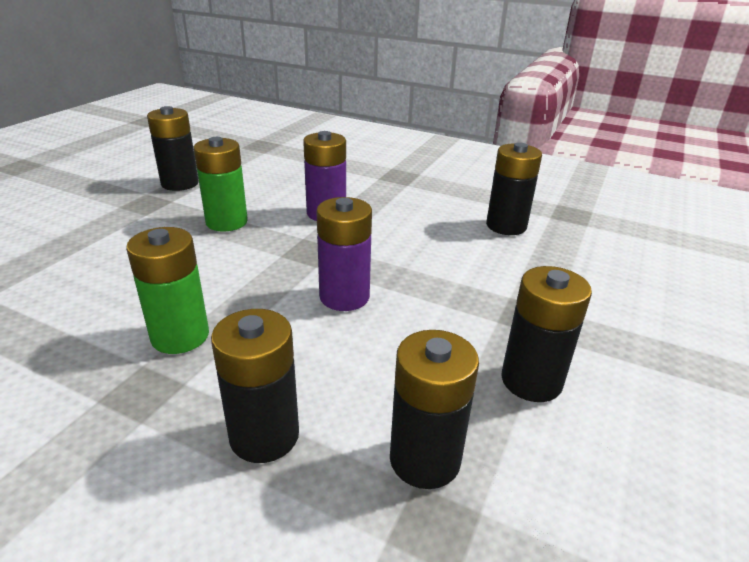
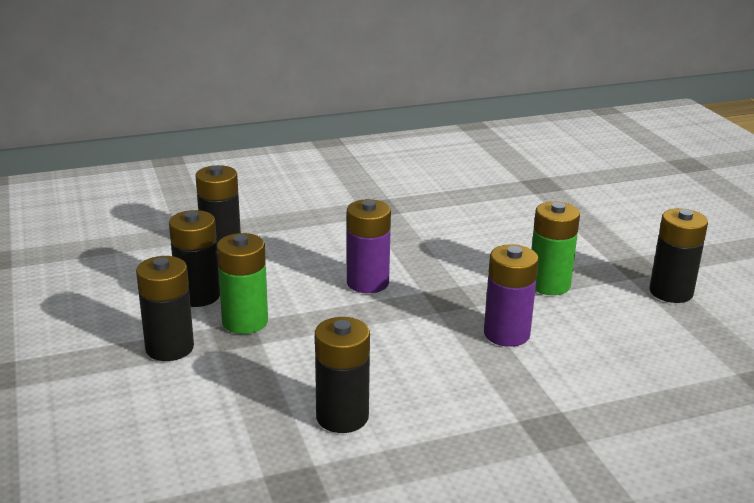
camera: 135 degrees right, 5 degrees down
(180, 336) = (409, 225): green battery -> green battery (245, 322)
(264, 435) = (300, 220): black battery -> black battery (169, 348)

